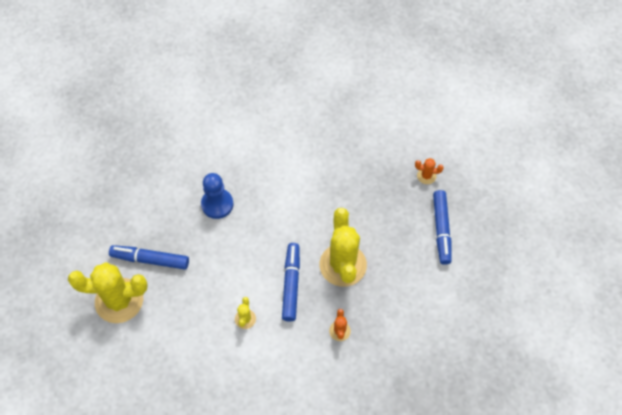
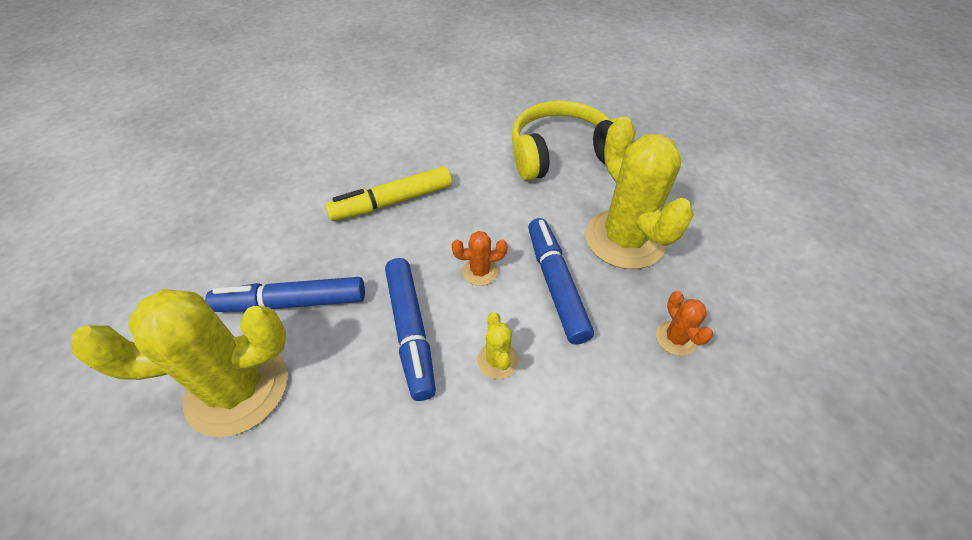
camera: 15 degrees left, 10 degrees down
(217, 204) = (392, 202): blue pawn -> yellow marker
(334, 191) = (561, 154): none -> yellow headphones
(426, 176) = (675, 117): orange cactus -> orange cactus (480, 271)
(441, 230) = (736, 167): blue marker -> blue marker (410, 331)

